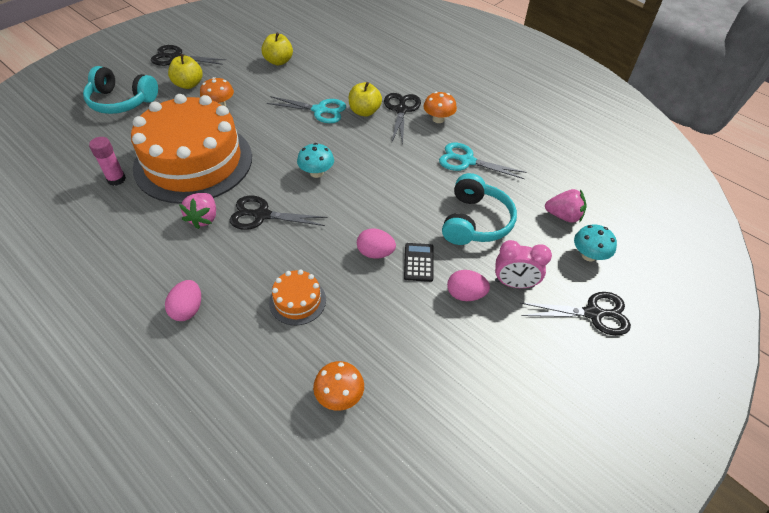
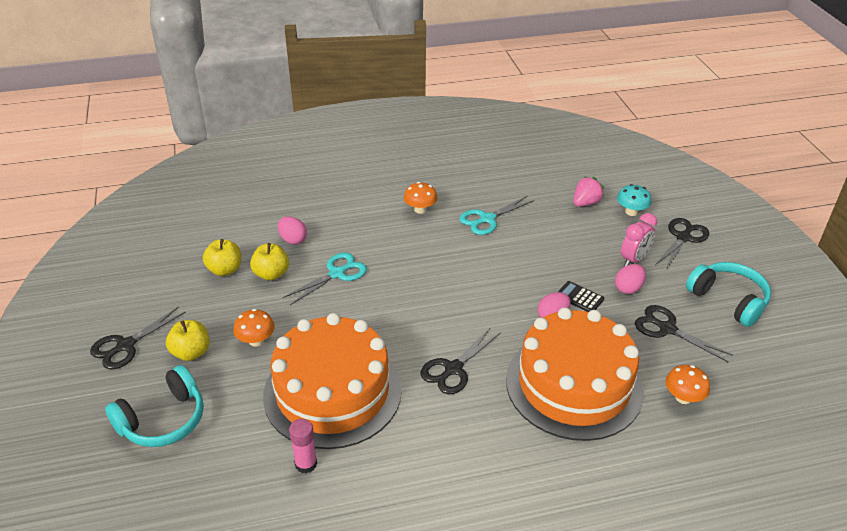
camera: 55 degrees left, 10 degrees down
(188, 309) = (536, 462): pink egg -> pink egg (293, 240)
(203, 218) = (425, 412): pink strawberry -> none
(297, 301) = (574, 385): orange cake -> orange cake, size x2.50
(316, 173) = (425, 311): turquoise mushroom -> none
(364, 111) = (367, 246): yellow apple -> yellow apple (271, 274)
(401, 110) = (387, 224): black scissors -> black scissors (667, 329)
(475, 222) = (558, 248): turquoise headphones -> turquoise headphones (728, 300)

